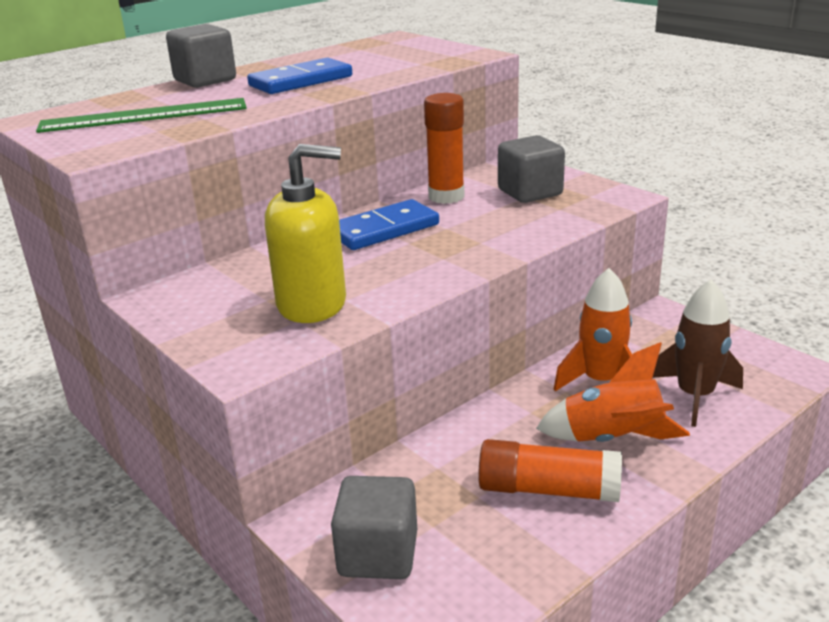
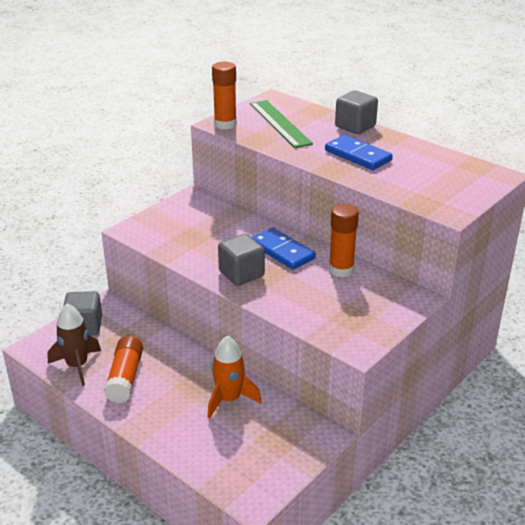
camera: 80 degrees right, 5 degrees up
(105, 148) = (225, 124): none -> orange glue stick
(312, 304) = (186, 240): yellow soap dispenser -> none
(530, 192) = (356, 305): grey cube -> grey cube (241, 274)
(613, 439) = (168, 403): orange rocket -> none
(695, 396) = (215, 442): brown rocket -> brown rocket (77, 366)

